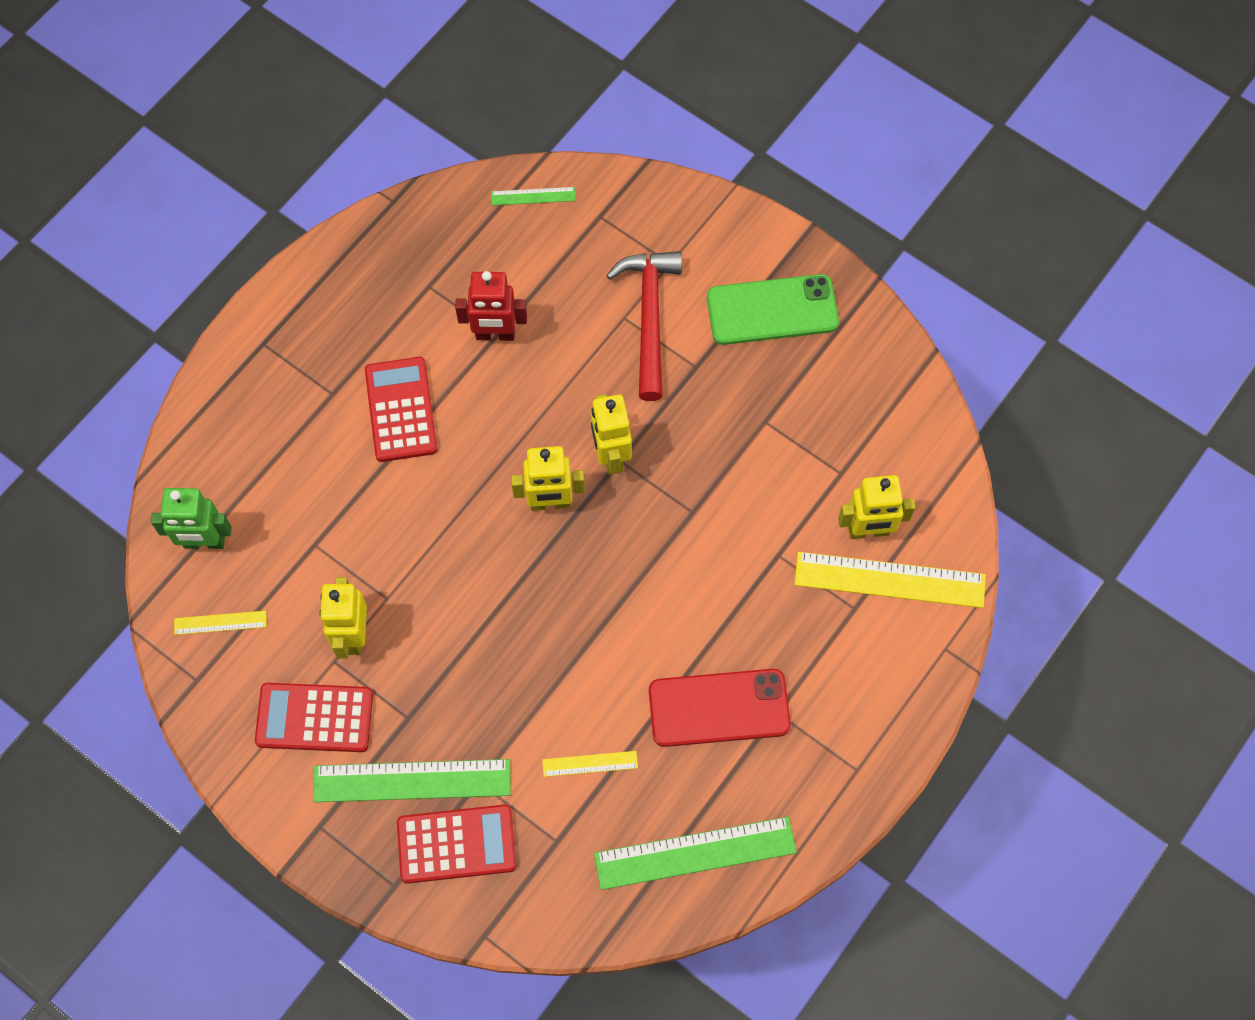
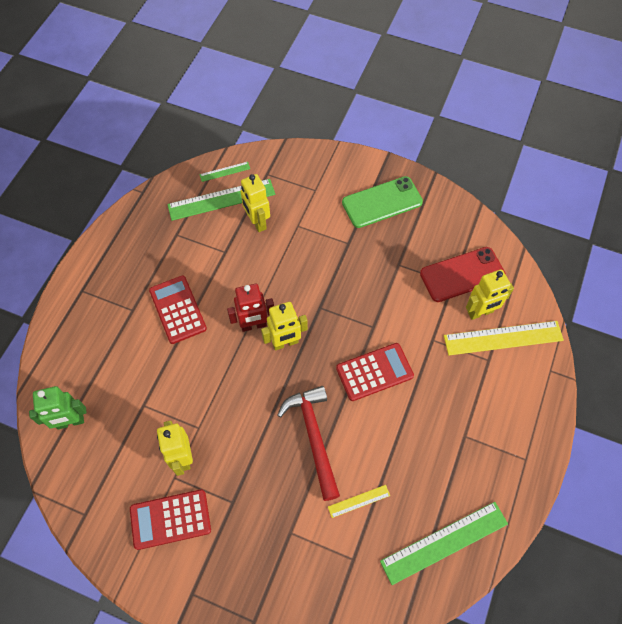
camera: 15 degrees left, 5 degrees down
(220, 622) = (92, 472): yellow ruler -> none
(412, 780) = (246, 544): green ruler -> green ruler (221, 199)
(456, 844) = (287, 580): red calculator -> red calculator (374, 372)
(495, 334) = (224, 252): red robot -> red robot (253, 325)
(611, 455) = (314, 306): yellow robot -> yellow robot (257, 222)
(649, 317) = (312, 222): red hammer -> red hammer (314, 437)
(719, 708) = (428, 443): red phone -> red phone (462, 274)

